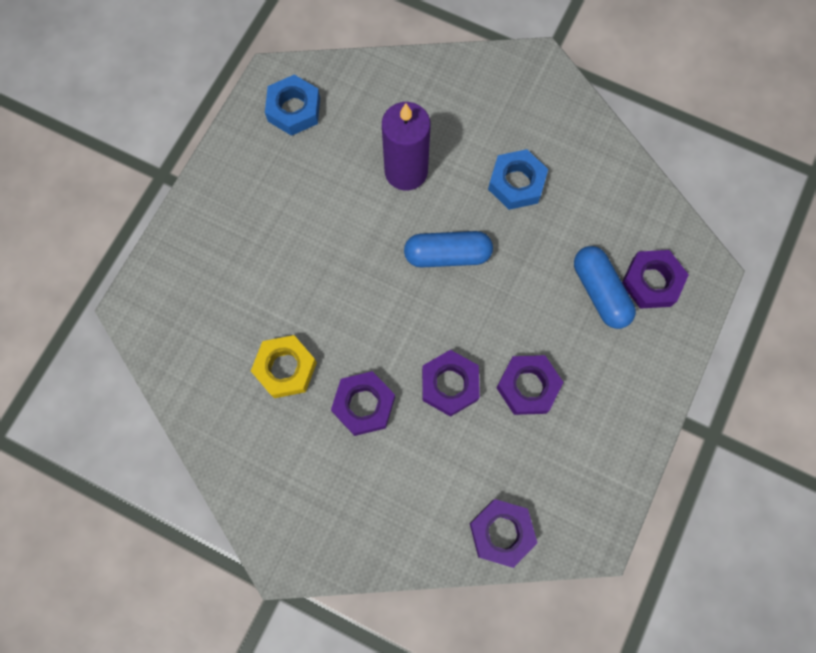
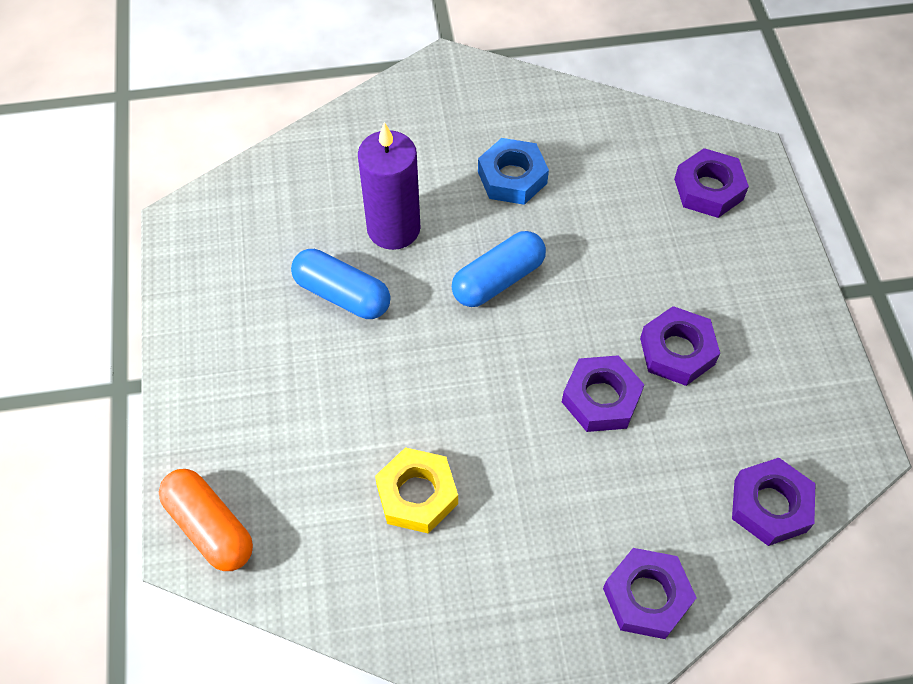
camera: 35 degrees left, 15 degrees down
(151, 304) = (210, 527): none -> orange capsule
(294, 109) = (227, 238): blue nut -> none
(364, 405) = (530, 476): purple nut -> purple nut (647, 596)
(600, 292) = (670, 225): blue capsule -> blue capsule (342, 294)

